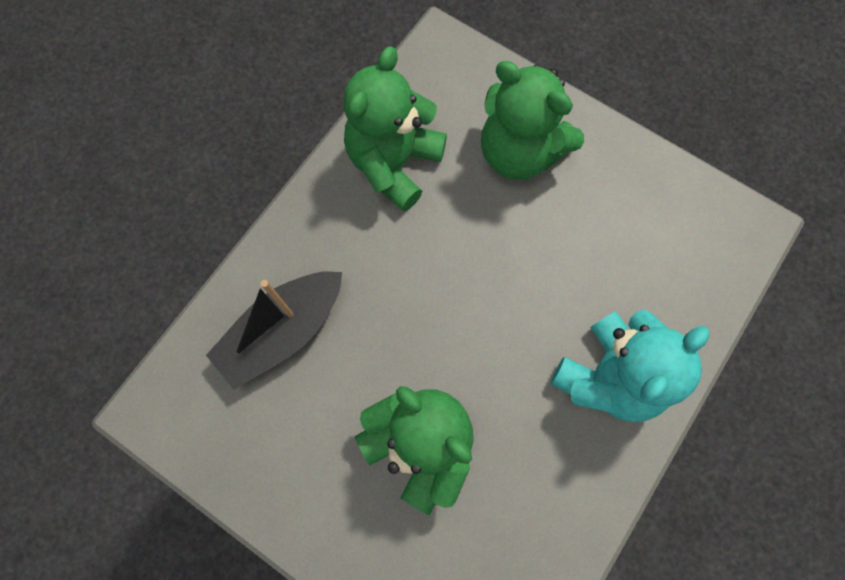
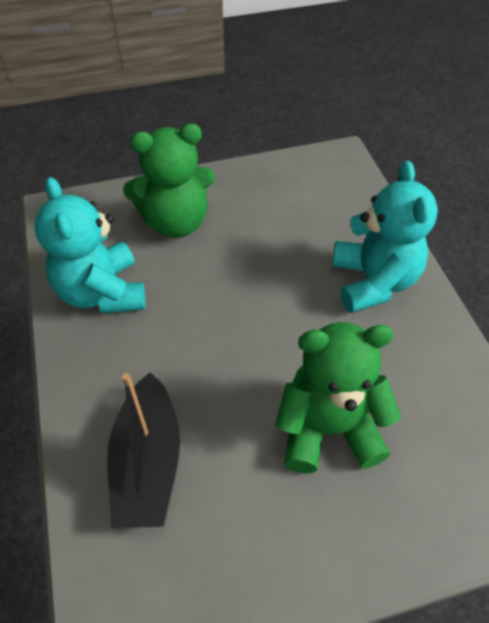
camera: 50 degrees left, 20 degrees down
(394, 163) = (102, 292): green teddy bear -> turquoise teddy bear

